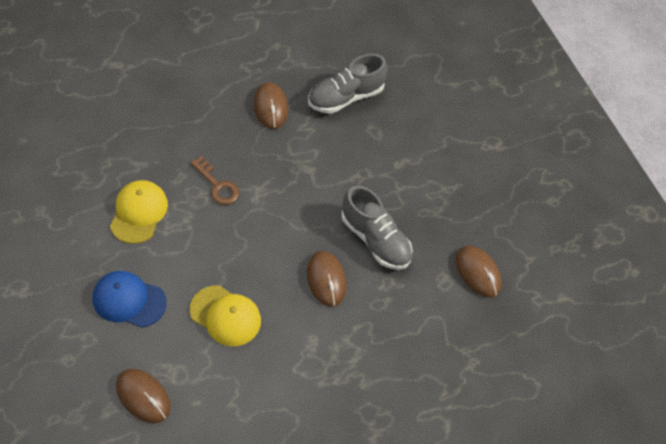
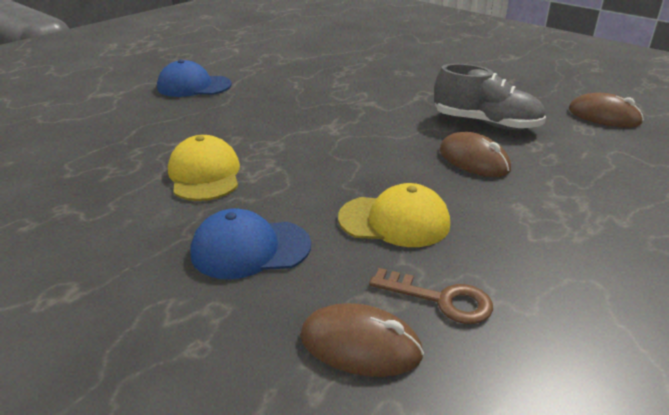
camera: 20 degrees left, 25 degrees down
(188, 81) = (194, 86): none -> blue cap
(217, 185) = (284, 133): brown key -> brown key (440, 299)
(270, 107) = (292, 81): brown mouse -> none
(345, 97) = (356, 63): grey shoe -> none

